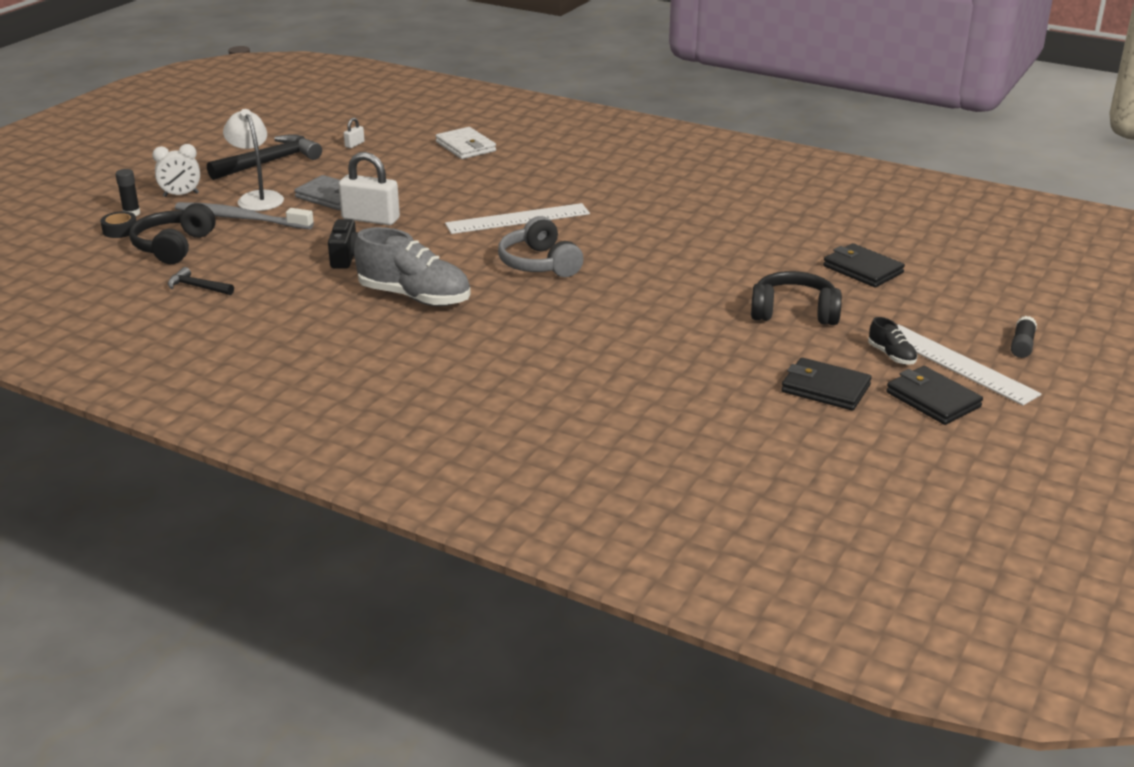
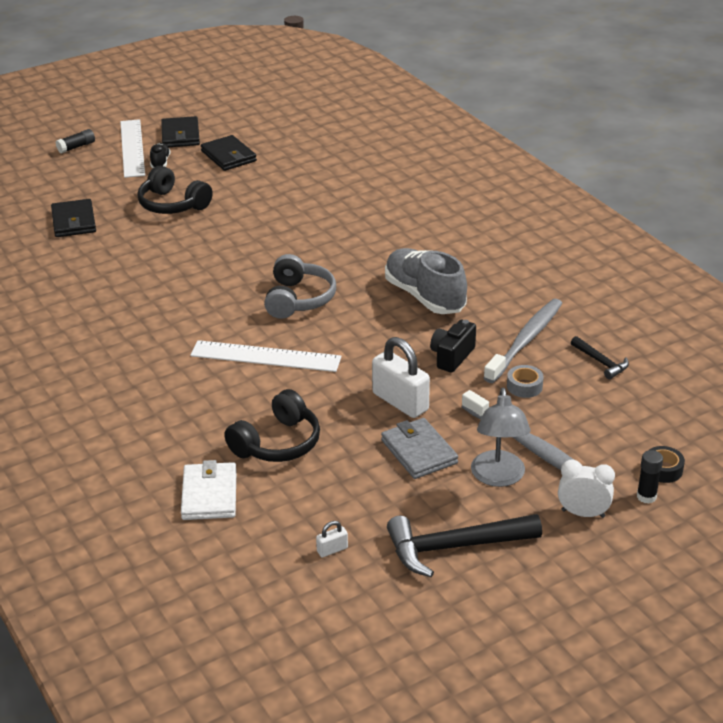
camera: 150 degrees left, 5 degrees up
(174, 247) = (611, 424): black headphones -> black headphones (277, 443)
(257, 198) = (498, 477): white lamp -> grey lamp
(265, 253) = (524, 386): none -> grey tape
(283, 286) = (526, 340): none -> grey toothbrush

